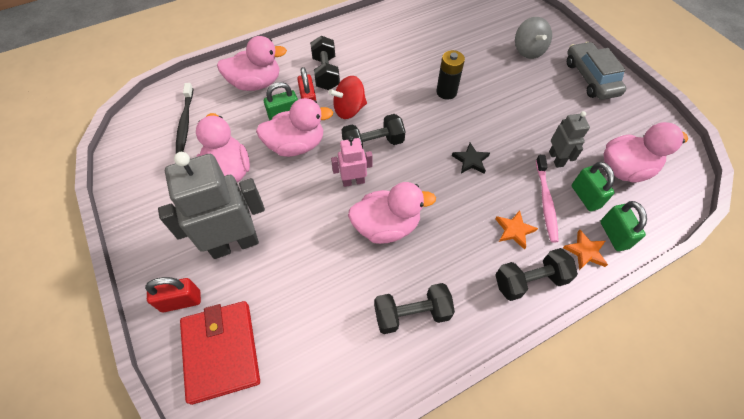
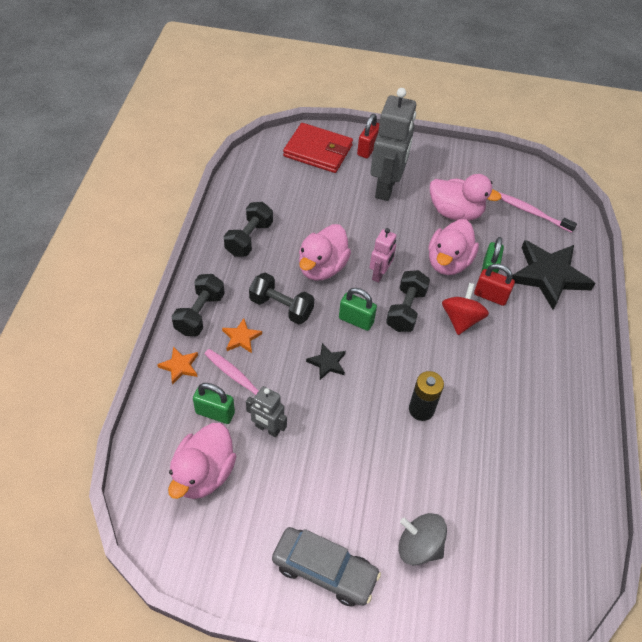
camera: 125 degrees right, 5 degrees down
(185, 122) = (532, 212): black toothbrush -> pink toothbrush
(256, 83) = (549, 276): pink duck -> black star
(326, 73) = (525, 332): black dumbbell -> black dumbbell (281, 307)
(614, 235) = (169, 398): green padlock -> green padlock (356, 320)

